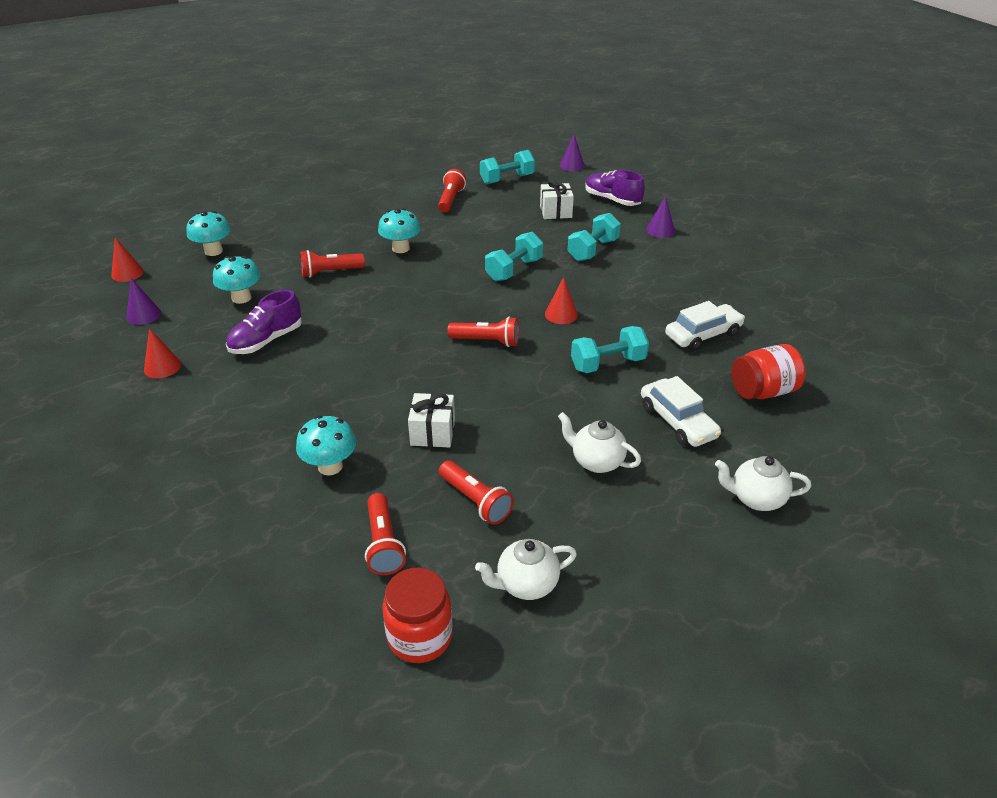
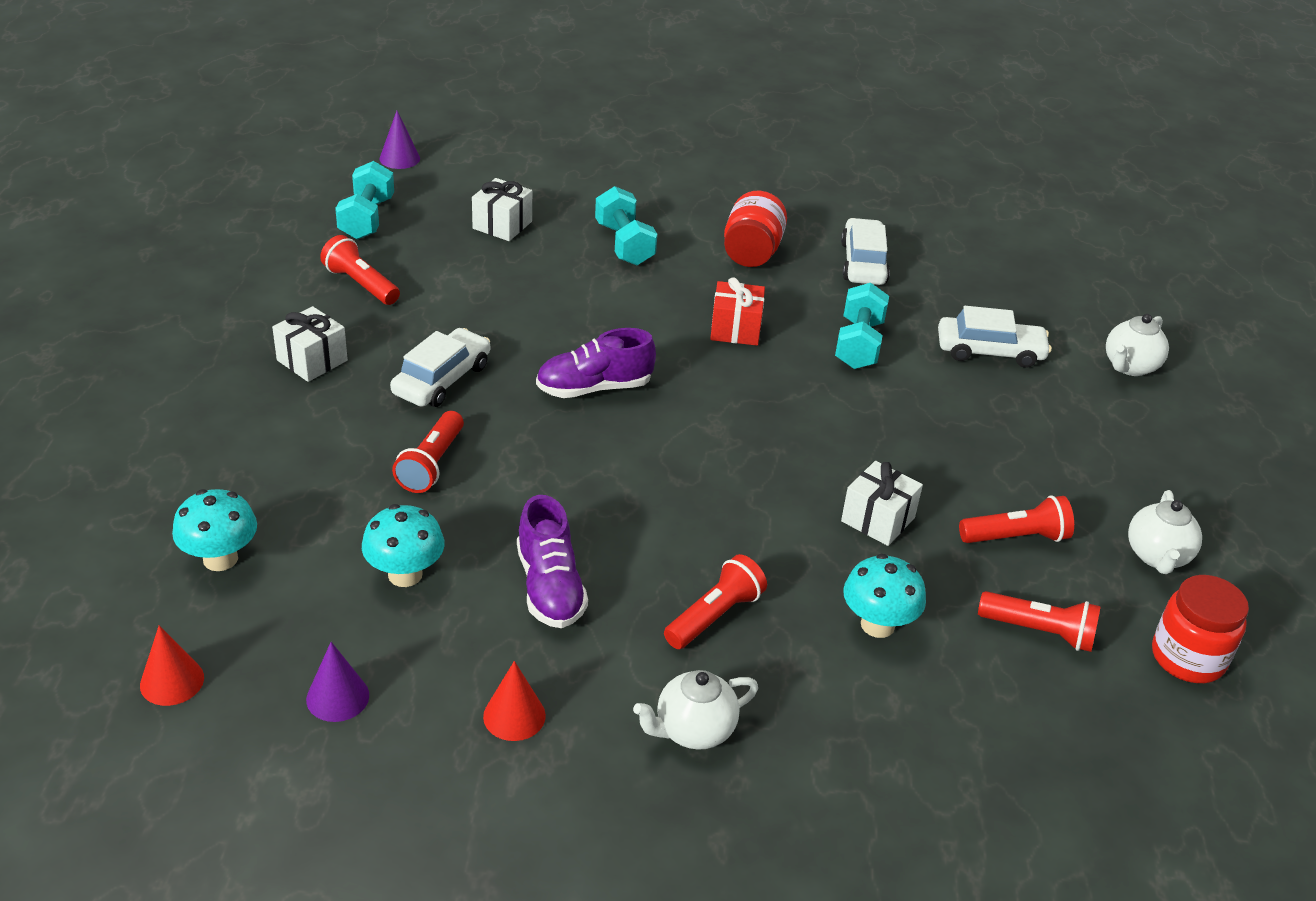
camera: 60 degrees left, 0 degrees up
(376, 213) = (312, 360): none -> white gift
(400, 248) = (442, 379): turquoise mushroom -> white car
(487, 341) = (737, 405): red flashlight -> red flashlight (714, 616)
(514, 270) = (603, 317): turquoise dumbbell -> none
(561, 314) = (735, 329): red cone -> red gift
(596, 461) = (1013, 430): white teapot -> white teapot (693, 730)
(612, 200) = (526, 176): purple shoe -> purple shoe (594, 388)
(660, 230) = (635, 182): purple cone -> none
(763, 391) = (984, 280): red jar -> red jar (751, 253)

